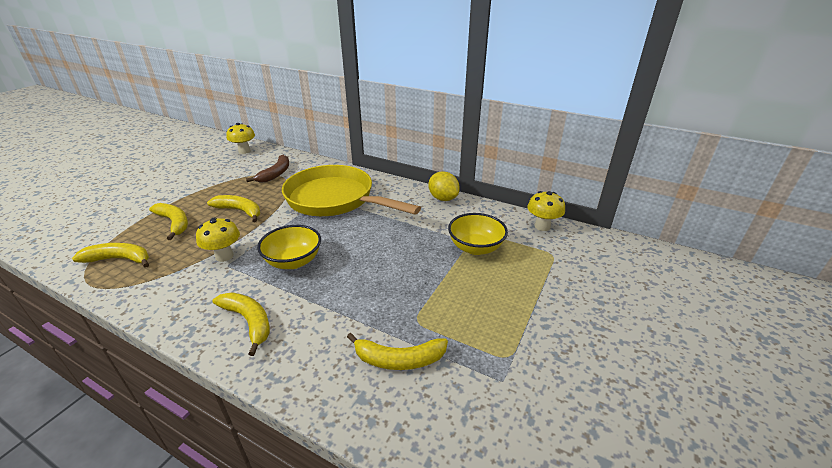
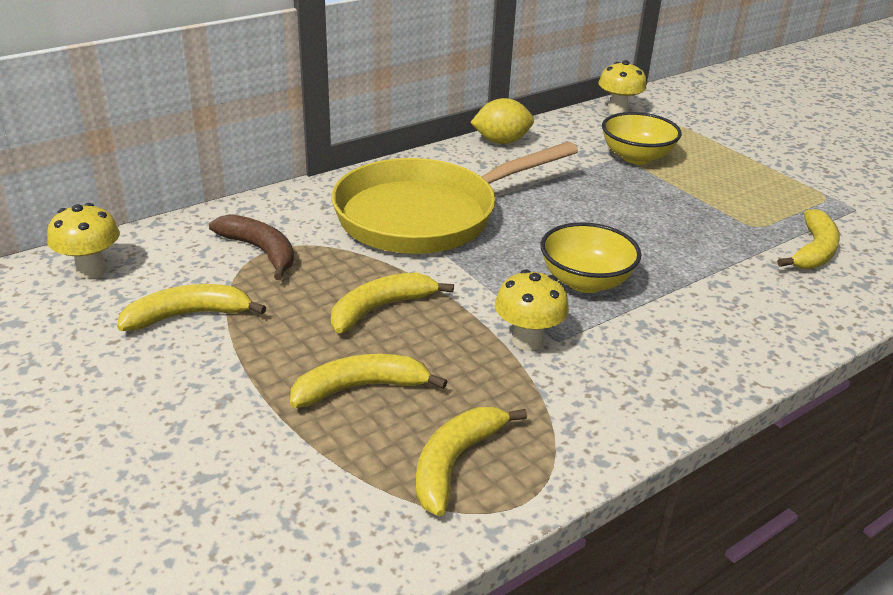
camera: 65 degrees left, 0 degrees up
(248, 321) = (710, 337): yellow banana -> yellow banana (188, 315)

